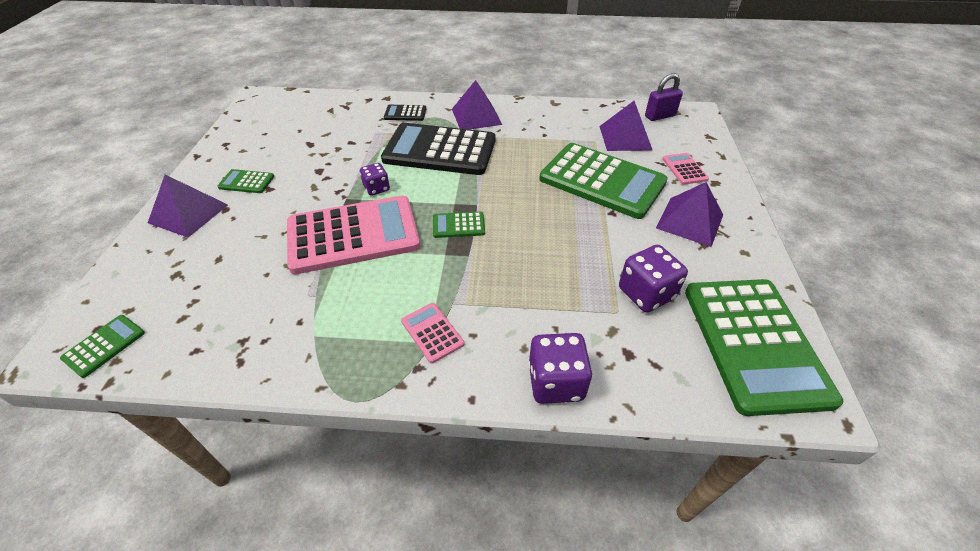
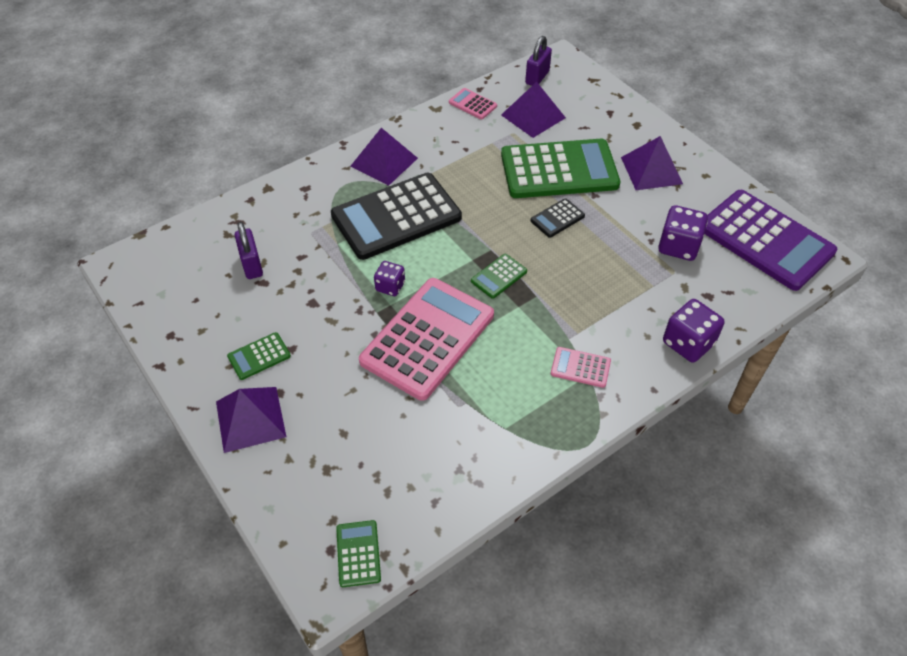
camera: 40 degrees left, 5 degrees up
(318, 132) = (252, 265): none -> purple padlock
(405, 113) = (312, 195): black calculator -> black calculator (557, 218)
(684, 169) = (605, 124): pink calculator -> pink calculator (472, 104)
(754, 343) = (765, 240): green calculator -> purple calculator

